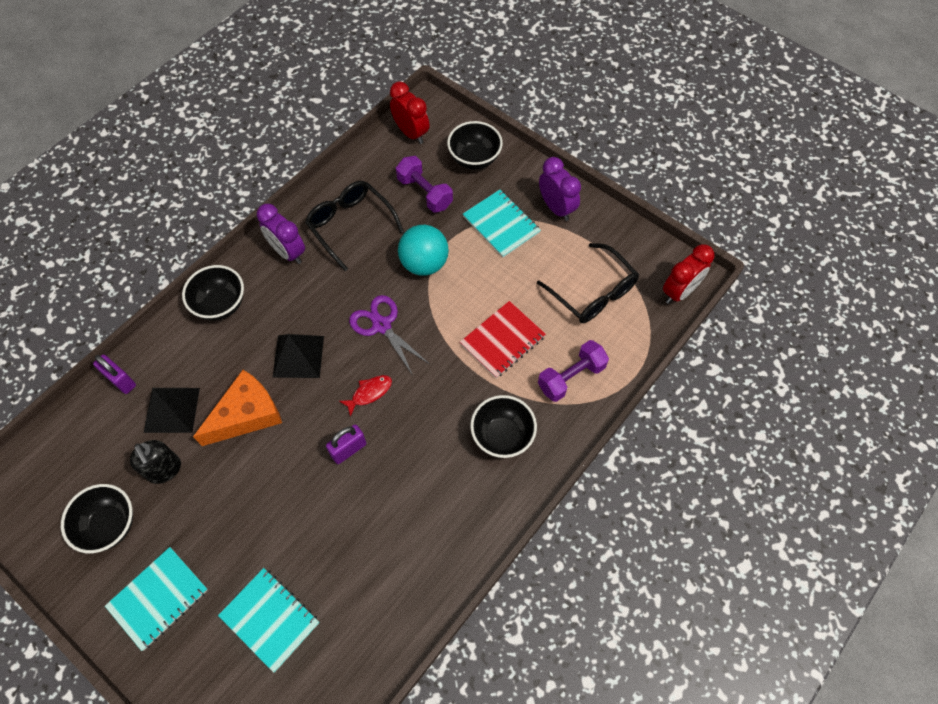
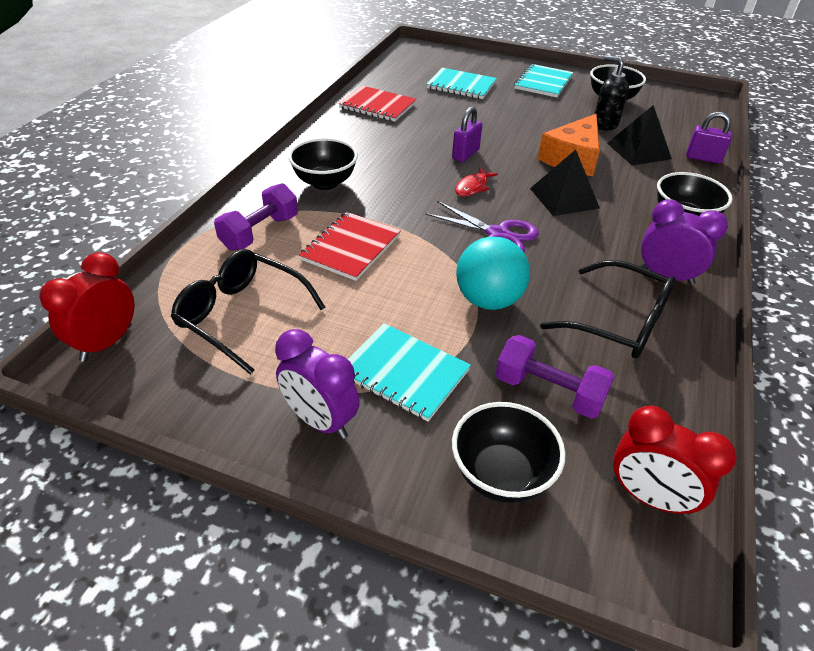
camera: 160 degrees right, 20 degrees down
(399, 588) = (378, 106): none -> red notebook

